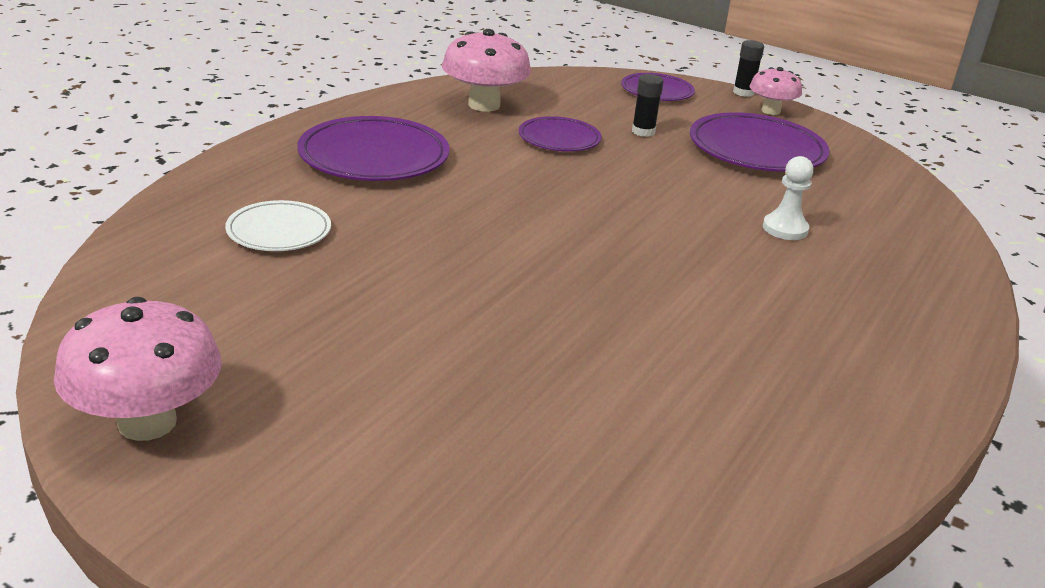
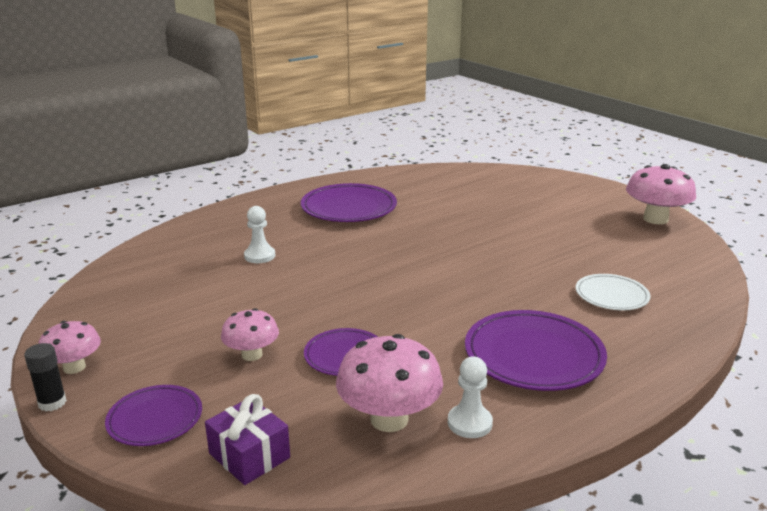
camera: 155 degrees left, 5 degrees down
(418, 108) = (469, 423): none -> white pawn
(566, 82) = (249, 455): none -> purple gift
(643, 132) = (252, 355): black glue stick -> pink mushroom
(756, 150) = (174, 320): purple plate -> purple plate (349, 208)

